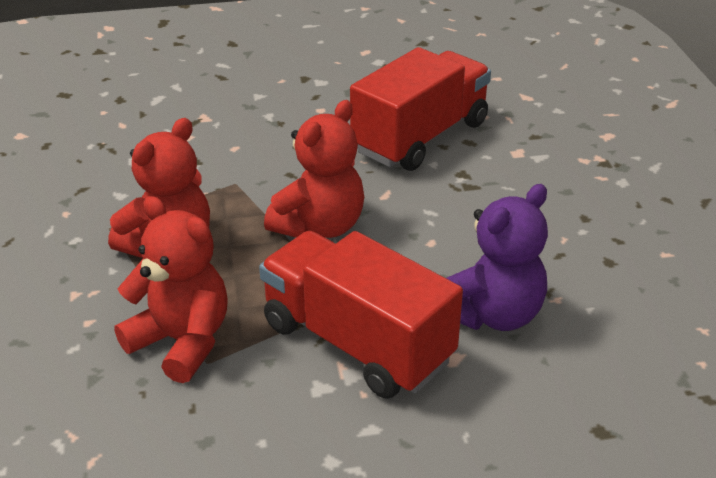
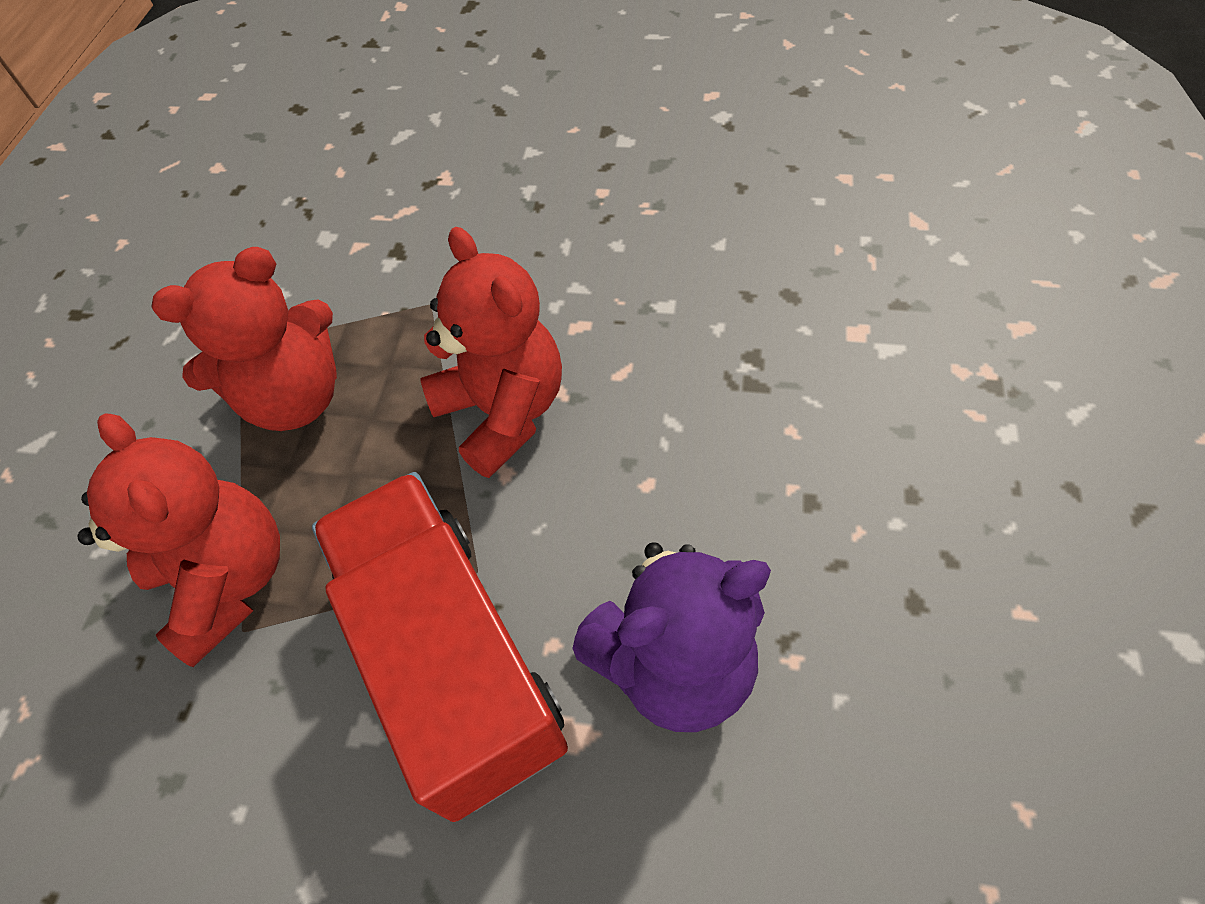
camera: 25 degrees right, 20 degrees up
(319, 226) = (503, 412): red teddy bear -> red teddy bear turned 90 degrees counterclockwise
(420, 137) = (720, 272): red truck -> none

